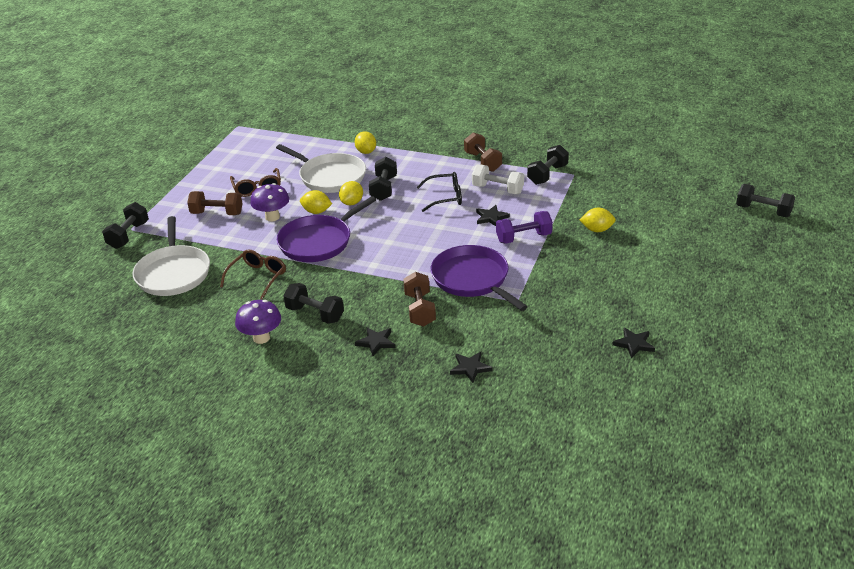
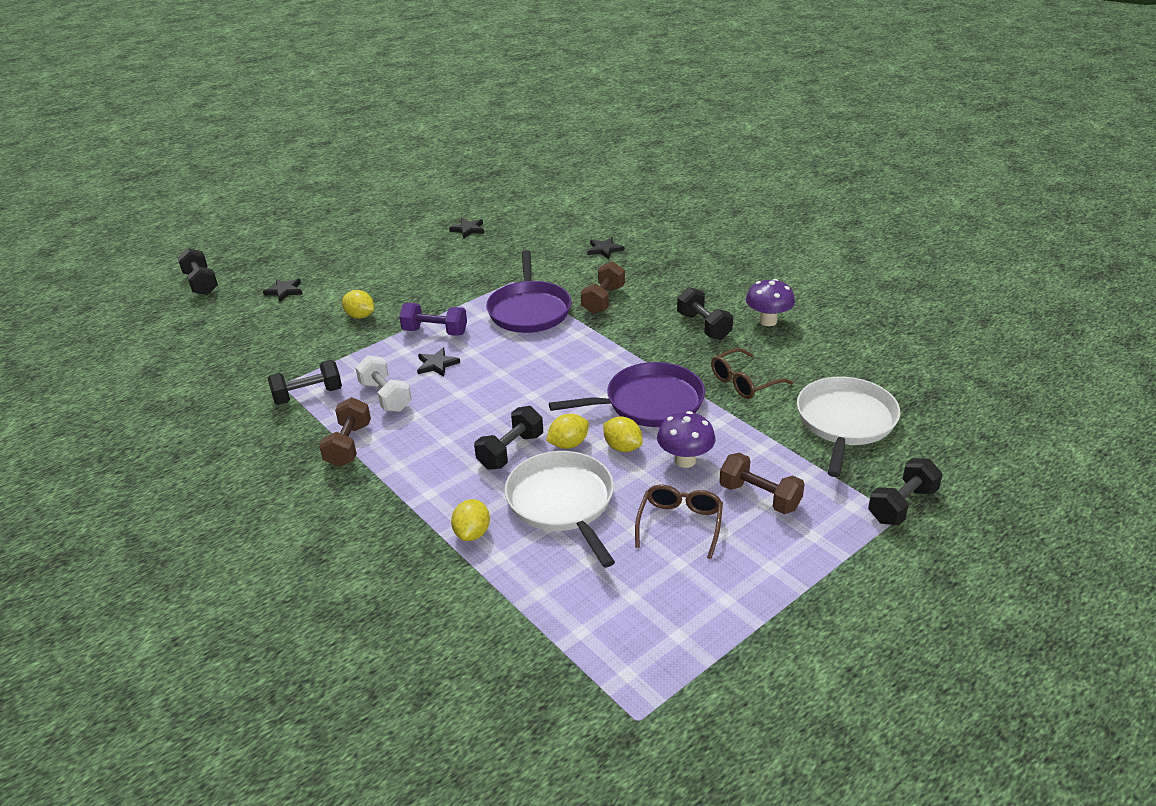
camera: 150 degrees left, 0 degrees up
(376, 342) = (664, 287): black star -> black star (284, 291)
(445, 197) = (454, 408): black glasses -> none

